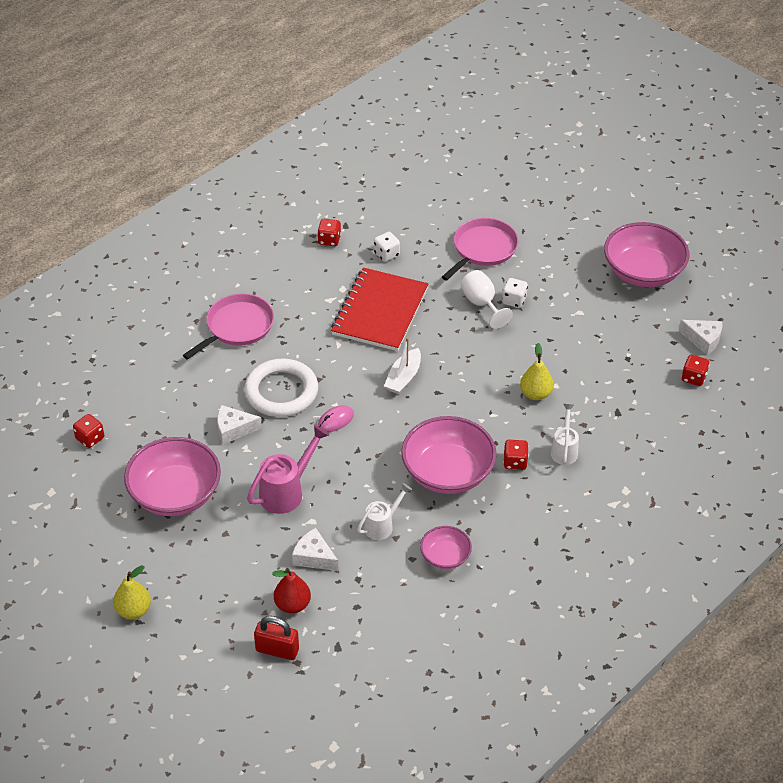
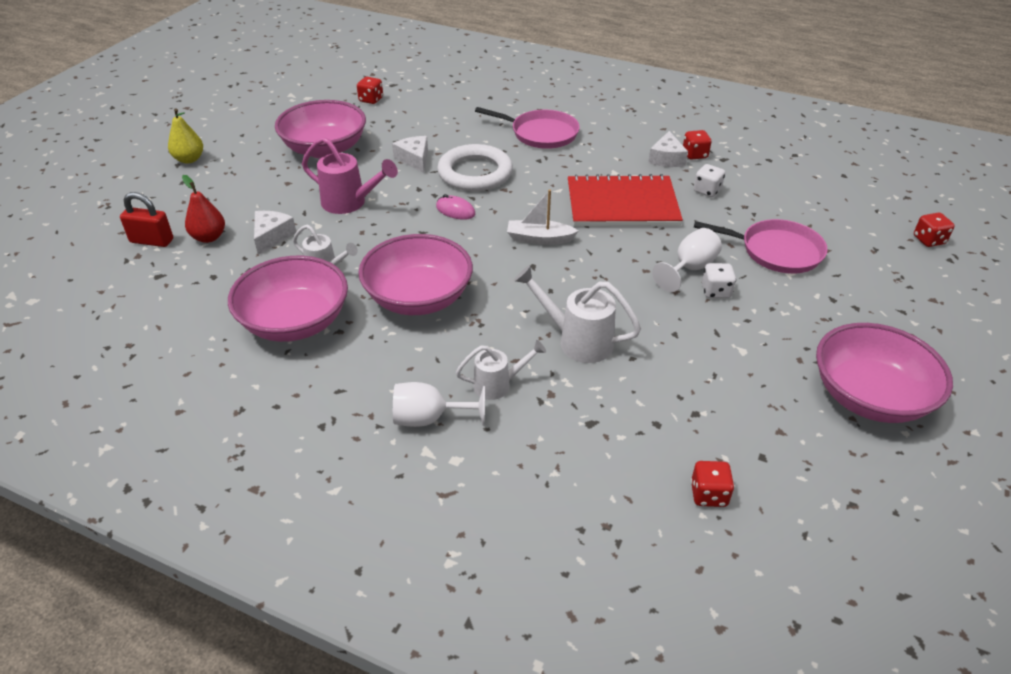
camera: 70 degrees right, 5 degrees down
(277, 650) = (152, 241): red padlock -> red padlock turned 75 degrees counterclockwise
(445, 557) = (295, 322): pink bowl -> pink bowl, size x1.91
(515, 462) = (457, 346): red dice -> red dice (929, 240)
(535, 394) = (577, 340): yellow pear -> white watering can
(583, 496) = (429, 419): none -> white goblet
(703, 340) = (793, 491): white cheese -> white cheese (666, 159)

